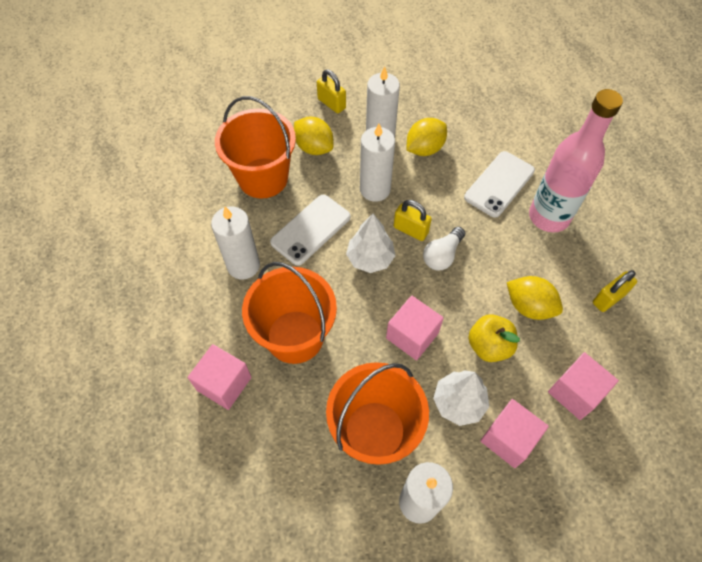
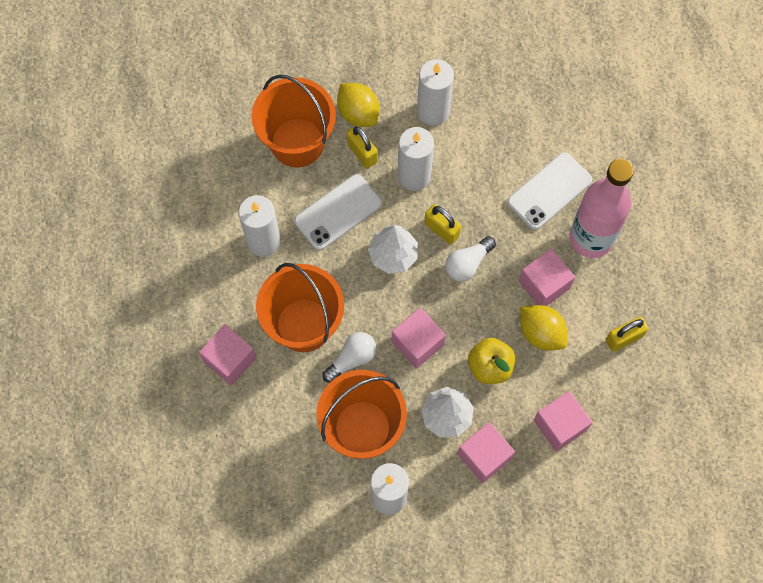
camera: 10 degrees right, 10 degrees up
(331, 104) = (387, 58): yellow padlock -> yellow padlock (362, 153)
(350, 362) = (352, 359): none -> white light bulb
(424, 149) = (479, 134): yellow lemon -> none
(518, 263) = (544, 285): none -> pink cube

